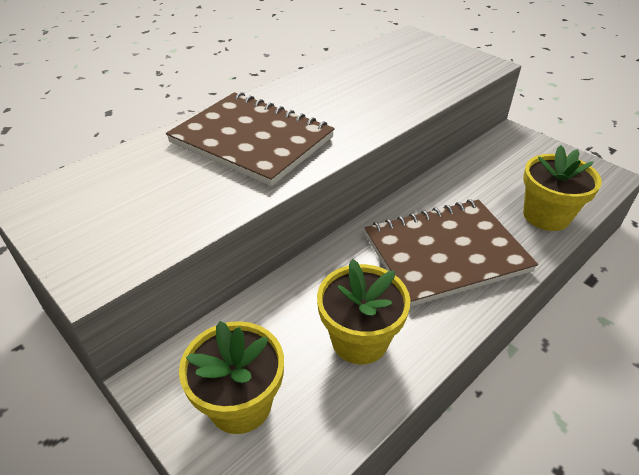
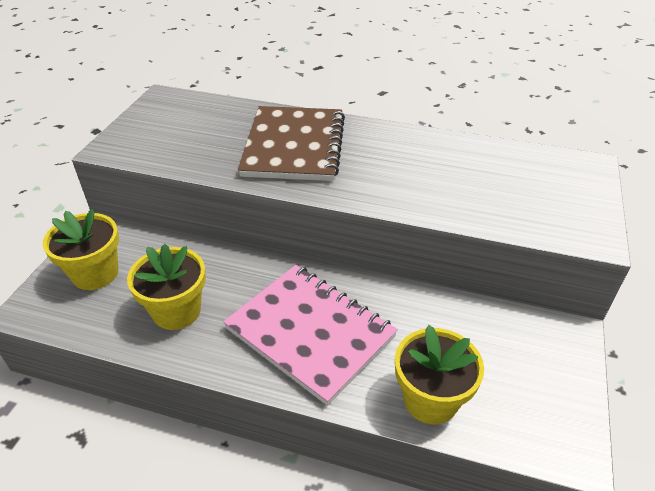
camera: 60 degrees right, 0 degrees up
(445, 253) = (310, 332): brown notebook -> pink notebook

